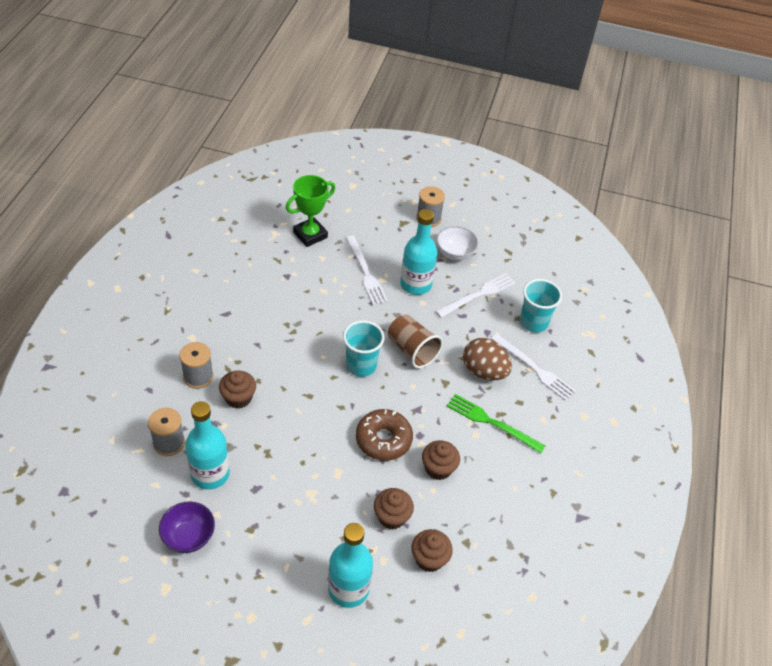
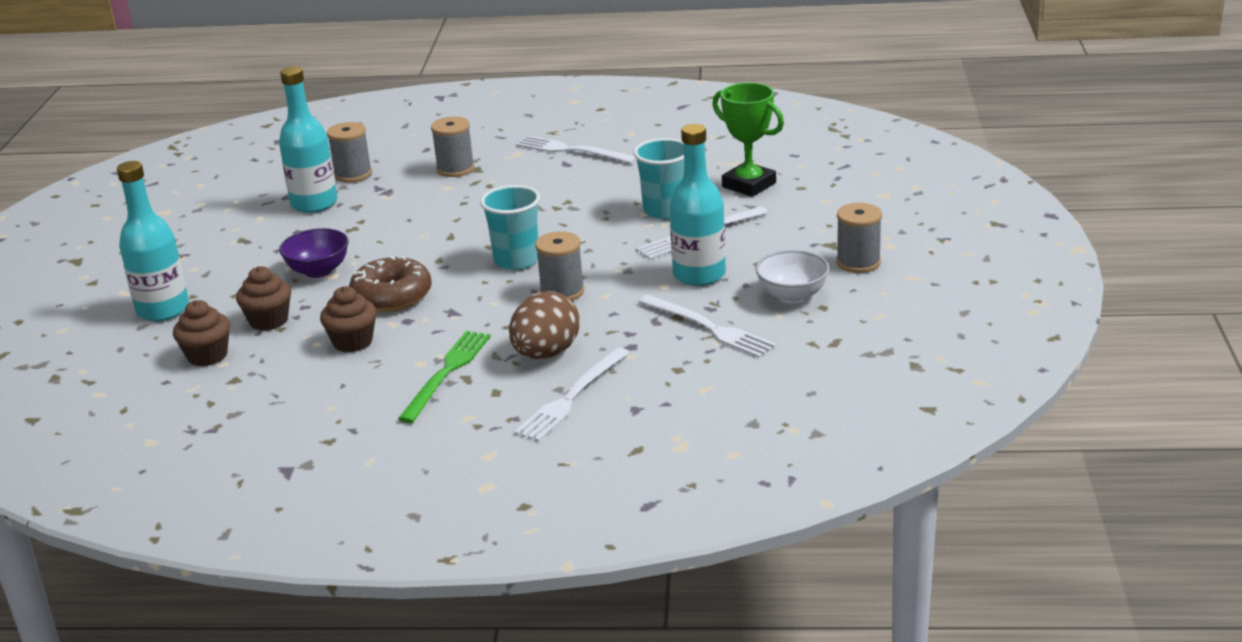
camera: 85 degrees right, 20 degrees down
(189, 537) = (228, 210): purple bowl -> purple bowl (318, 271)
(206, 306) = (572, 150): none -> white fork
(238, 398) = (430, 197): brown cupcake -> none
(412, 350) = (562, 292): brown cup -> grey spool
(533, 322) = (676, 385): turquoise cup -> turquoise cup (665, 210)

